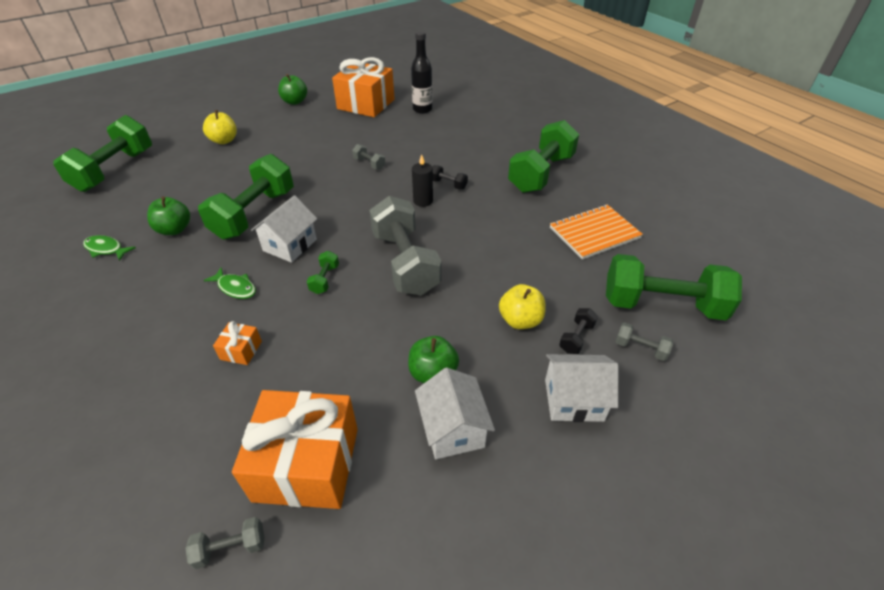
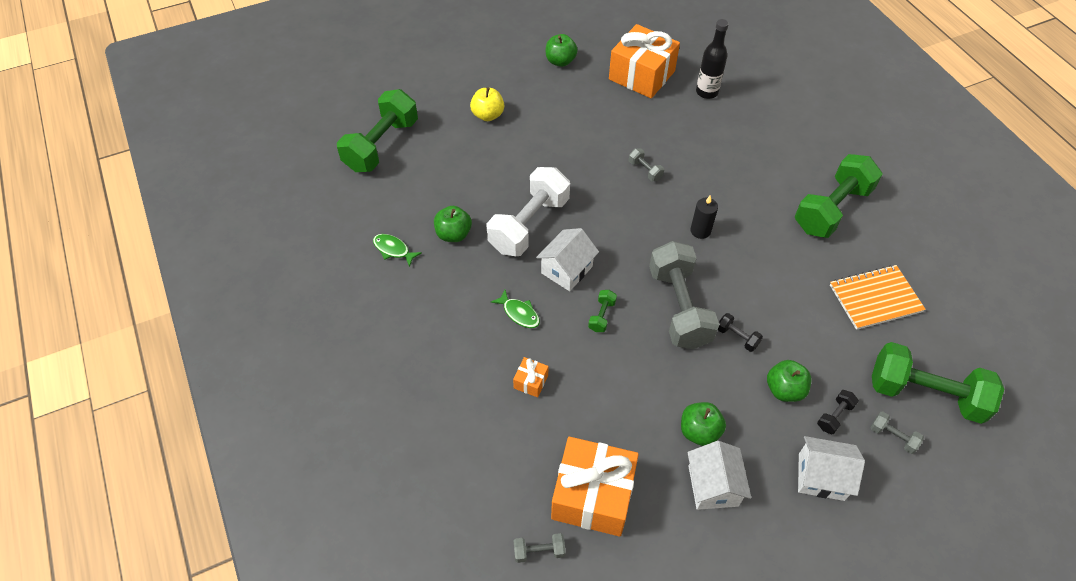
camera: 10 degrees right, 10 degrees up
(254, 214) = (529, 225): green dumbbell -> white dumbbell
(448, 184) = (728, 211): black dumbbell -> black dumbbell (737, 337)
(520, 320) = (784, 389): yellow apple -> green apple

